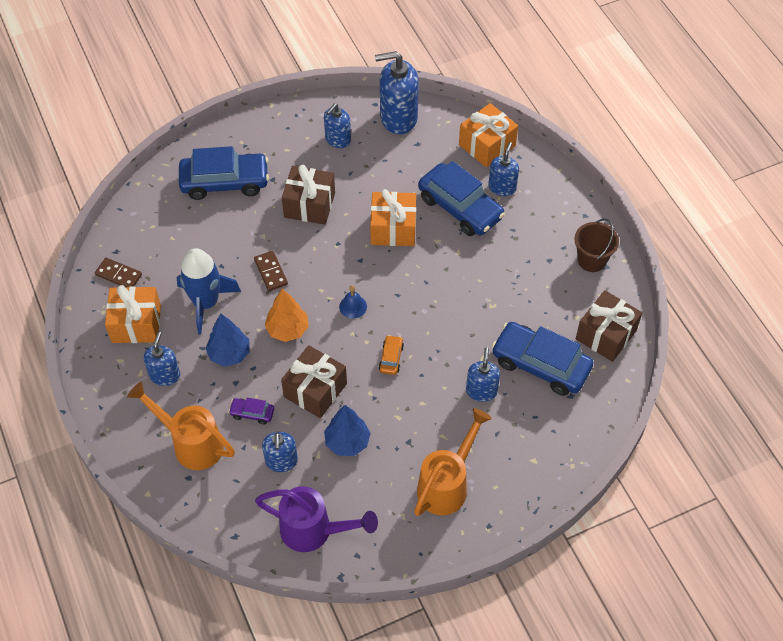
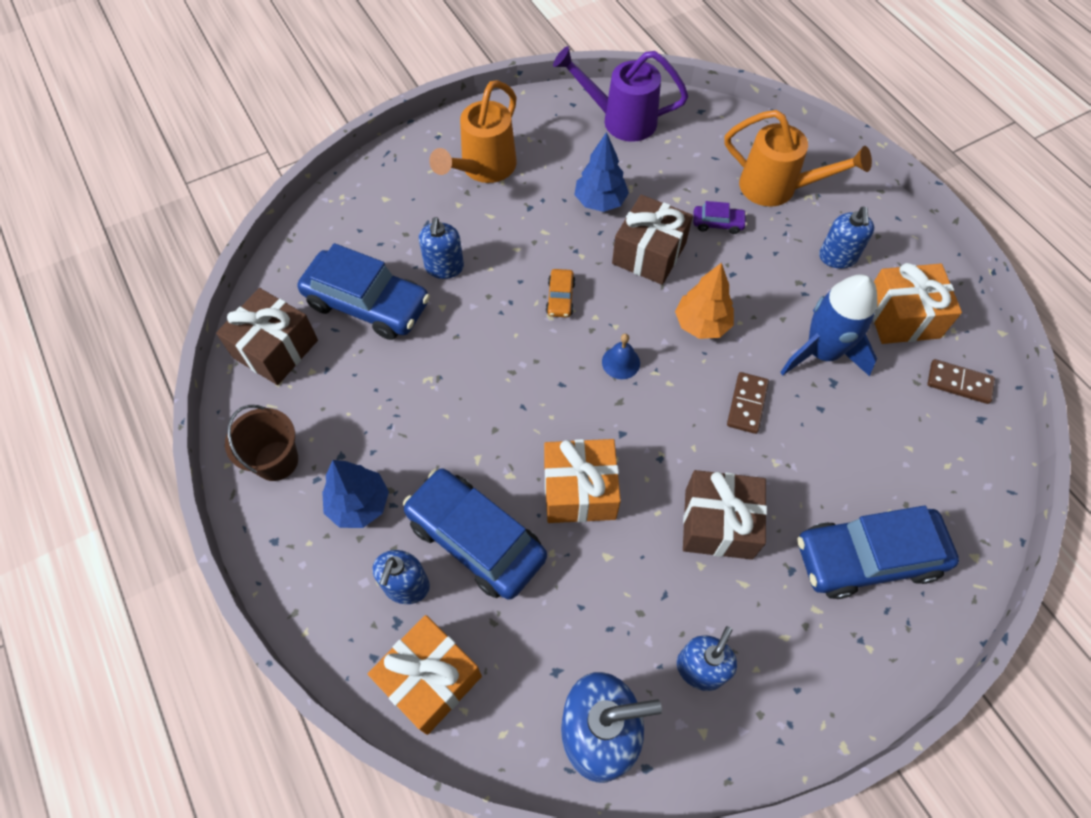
camera: 175 degrees right, 5 degrees up
(229, 354) = (767, 288): blue tree -> blue tree (359, 504)
(271, 272) = (747, 404): brown domino -> brown domino turned 45 degrees clockwise
(281, 461) = (670, 178): blue soap dispenser -> none

